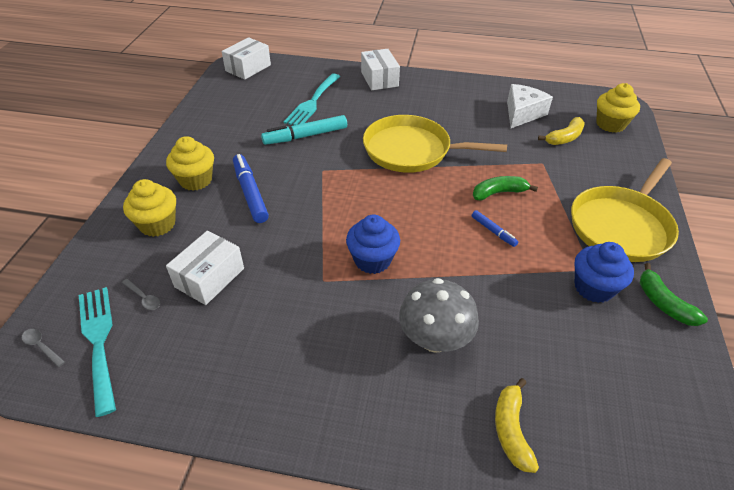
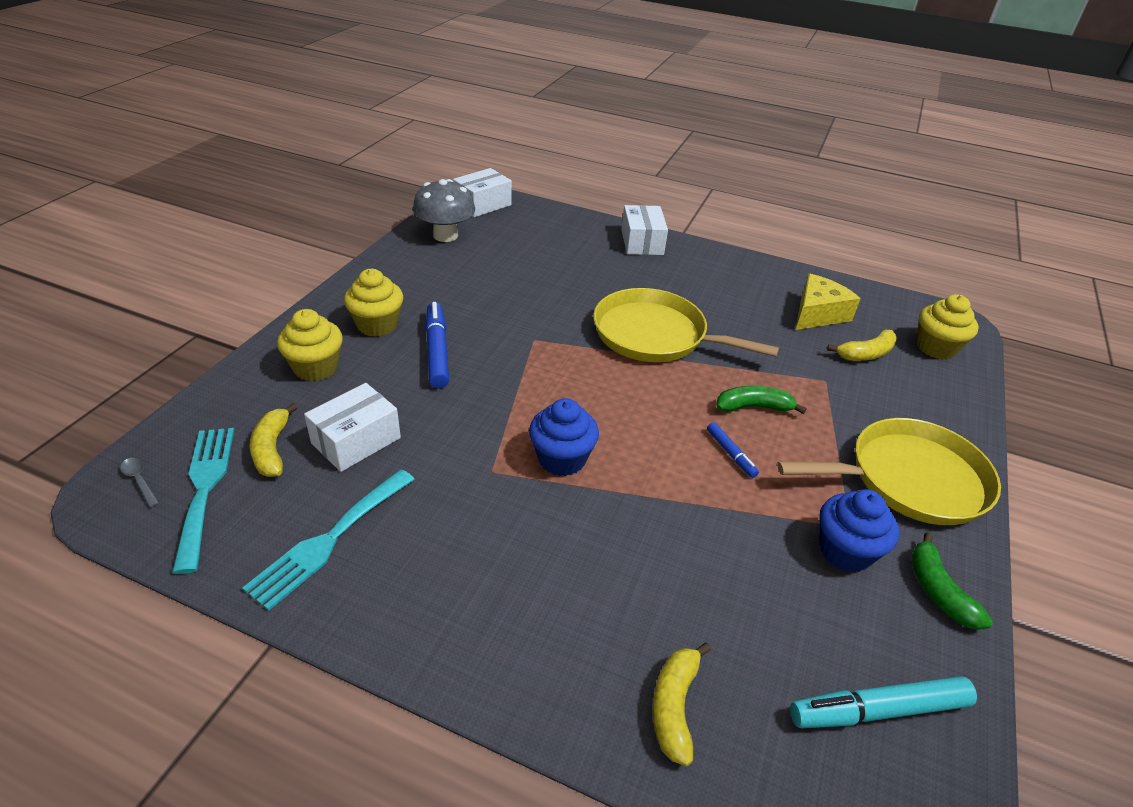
camera: 10 degrees right, 5 degrees down
(144, 298) = (272, 449): grey spoon -> yellow banana
(305, 136) = (526, 296): turquoise marker -> turquoise marker (878, 710)
(312, 102) = (548, 257): turquoise fork -> turquoise fork (329, 540)
(434, 339) = (610, 571): grey mushroom -> grey mushroom (445, 235)
(522, 113) = (817, 314): white cheese -> yellow cheese
(621, 226) = (910, 479): yellow pan -> yellow pan turned 150 degrees counterclockwise

